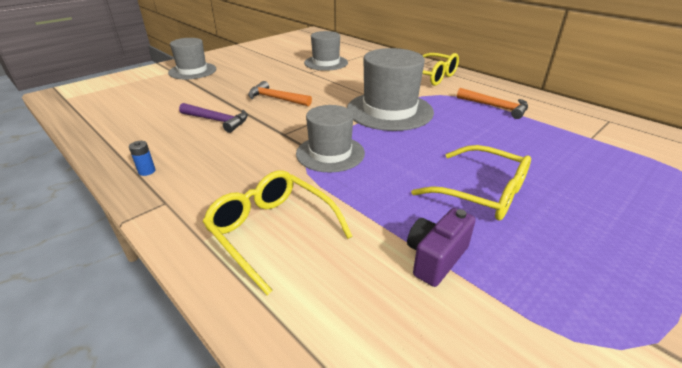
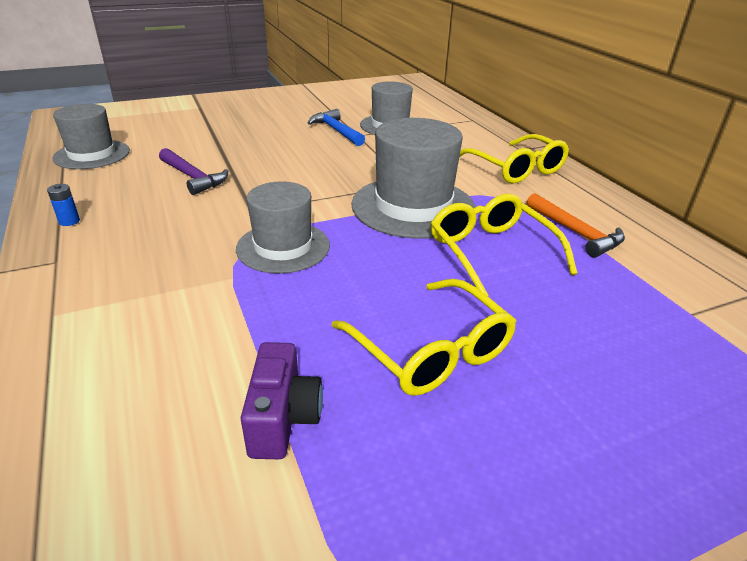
camera: 20 degrees right, 0 degrees up
(192, 71) = (221, 110): grey hat -> grey hat (92, 154)
(272, 231) = (129, 326): yellow glasses -> yellow glasses (491, 252)
(276, 99) = (284, 162): orange hammer -> none
(292, 72) = (336, 131): none -> blue hammer
(435, 258) = (283, 419): purple camera -> purple camera turned 120 degrees clockwise

